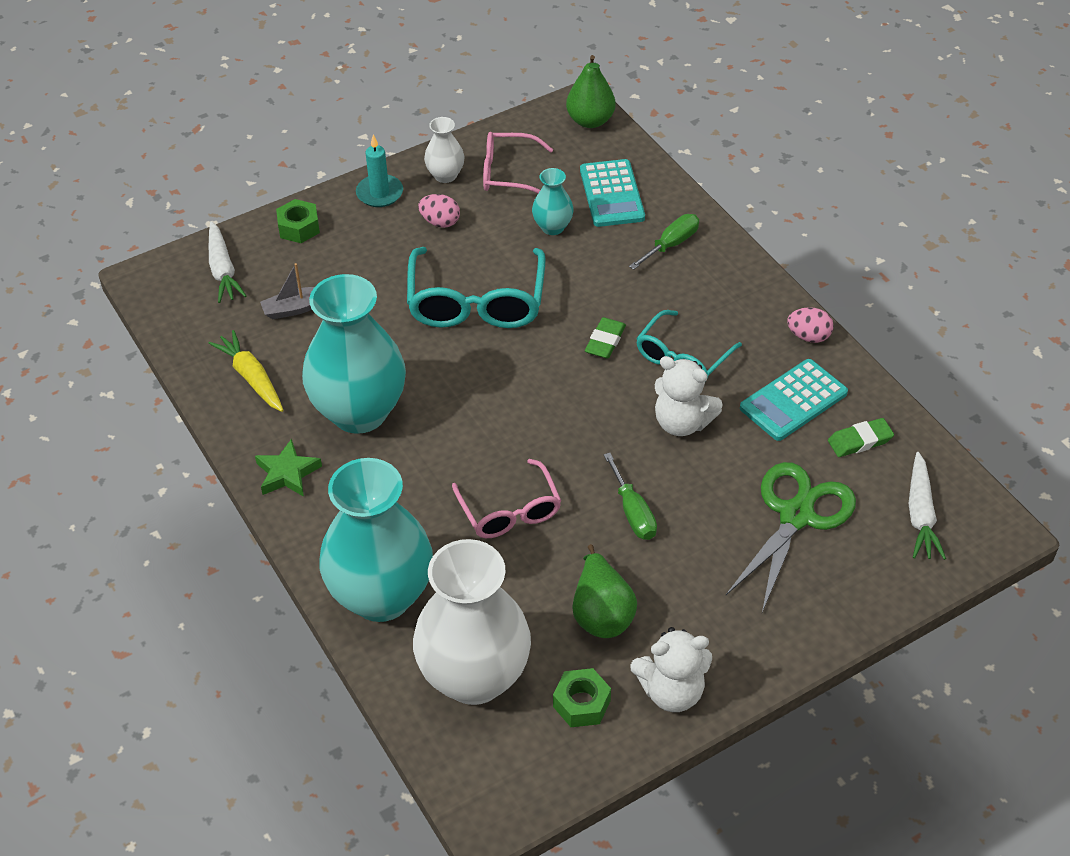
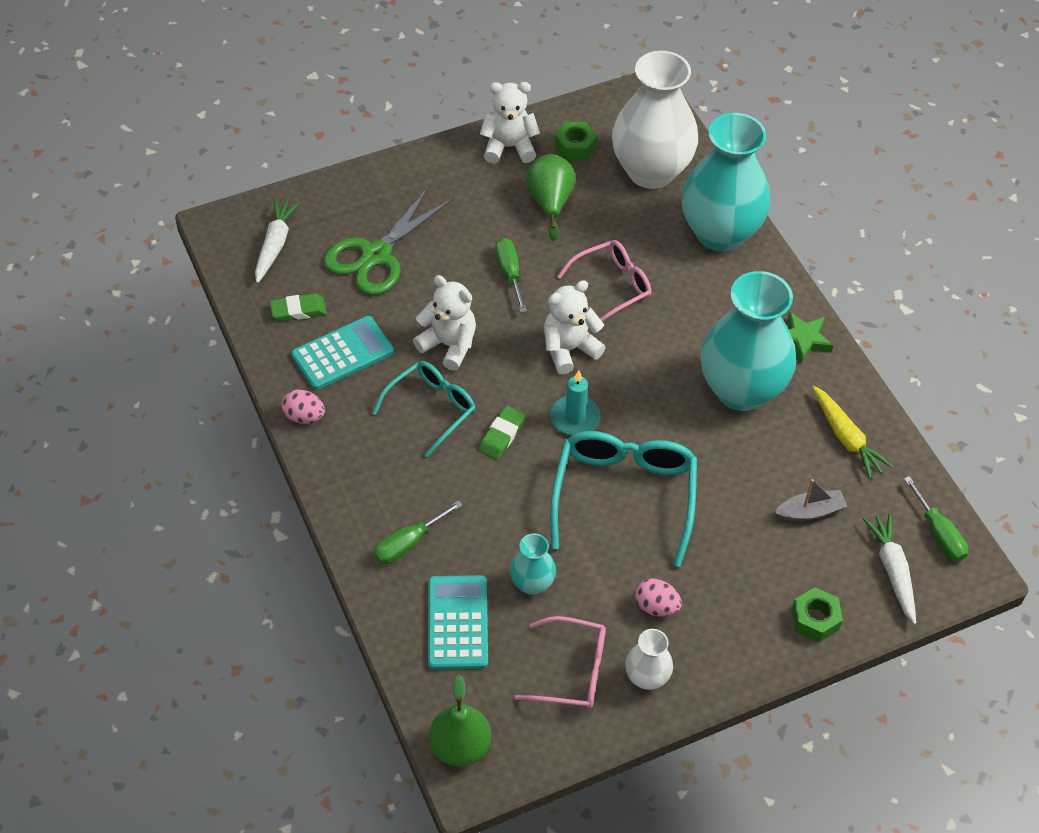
camera: 175 degrees left, 5 degrees up
(173, 303) = (938, 533): none -> green screwdriver
(379, 193) = (724, 659): turquoise candle -> turquoise candle (575, 417)
(510, 511) = (612, 286): pink glasses -> pink glasses turned 75 degrees clockwise
(549, 433) = (569, 349): none -> white teddy bear

